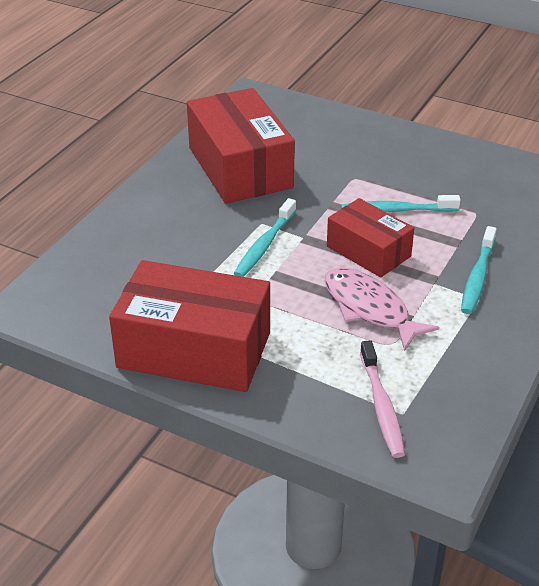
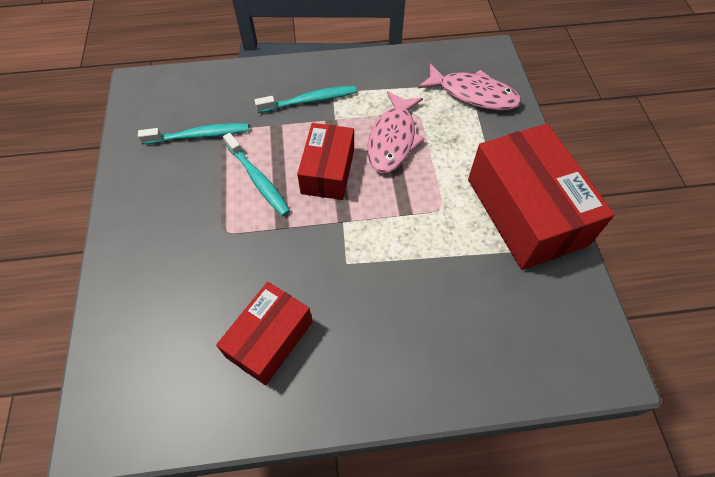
camera: 125 degrees left, 20 degrees up
(240, 167) = (269, 339): red box -> red box, size x0.60
(264, 245) = (375, 242): turquoise toothbrush -> turquoise toothbrush (199, 135)
(381, 406) = (473, 94): pink toothbrush -> pink fish

